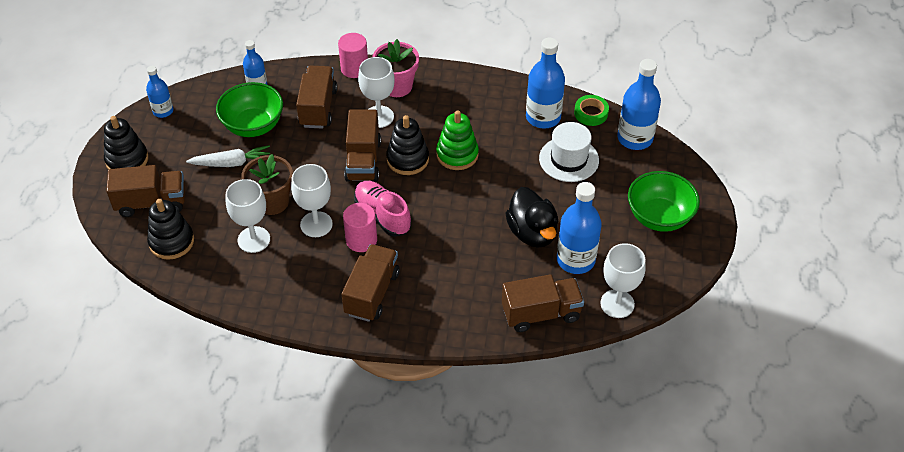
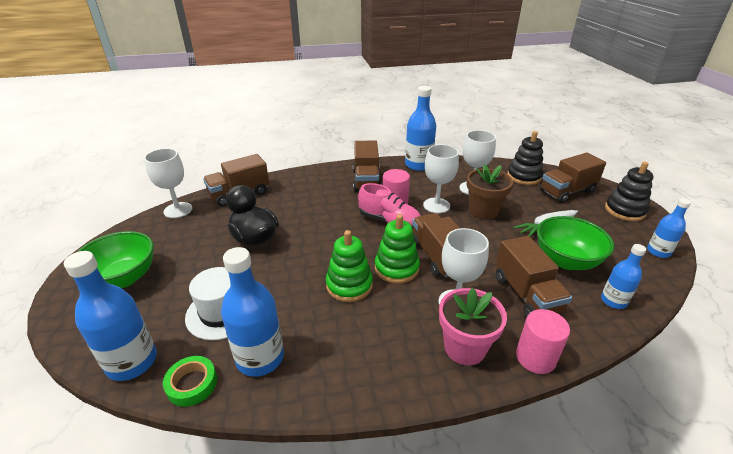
camera: 160 degrees right, 15 degrees down
(407, 159) = (396, 268): black stacking toy -> green stacking toy
(575, 260) = (213, 228): blue bottle -> blue bottle (418, 165)

